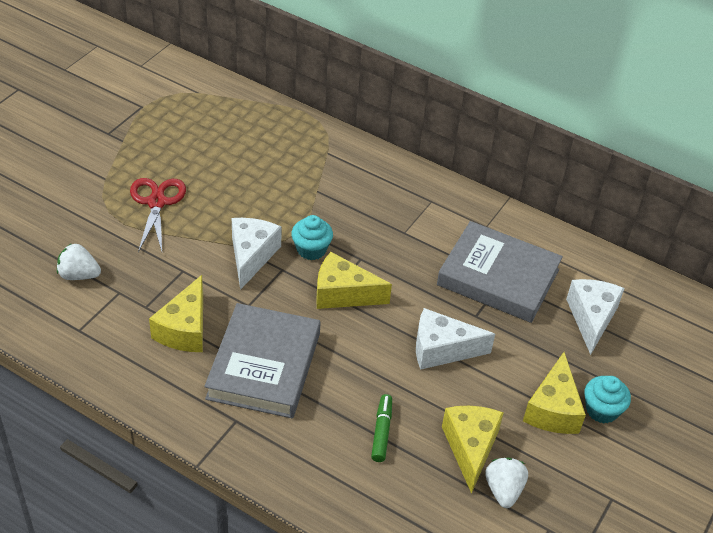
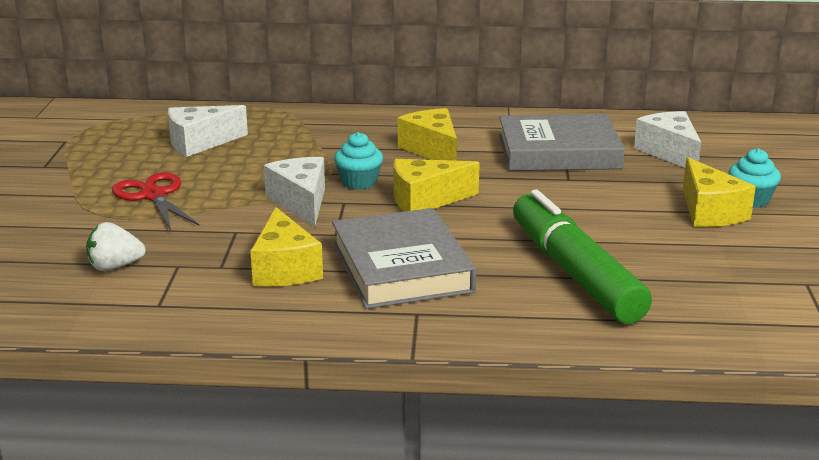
camera: 25 degrees left, 20 degrees down
(381, 432) = (575, 273): green marker -> green marker, size x2.45
(442, 349) = (564, 206): white cheese -> white cheese (200, 143)
(470, 448) = (670, 257): yellow cheese -> yellow cheese (432, 150)
(503, 490) = (734, 273): white strawberry -> none

